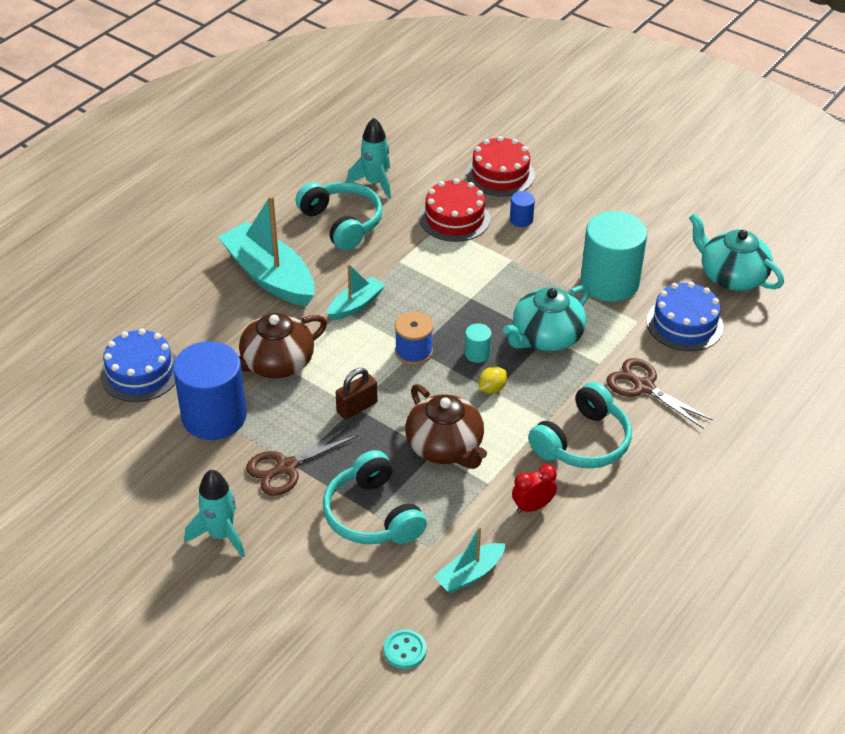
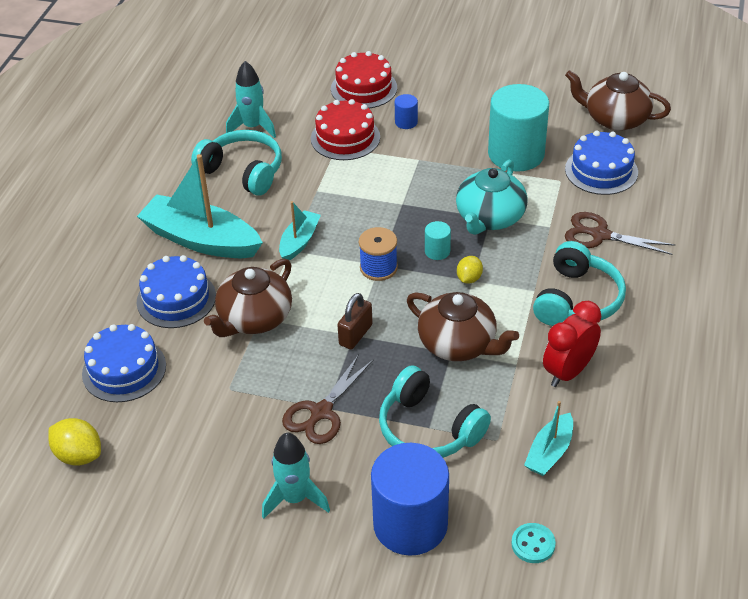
camera: 20 degrees left, 0 degrees up
(64, 434) = (79, 455): none -> yellow lemon
(214, 416) = (223, 388): blue cylinder -> blue cylinder (410, 524)
(218, 323) = (176, 299): none -> blue cake
(532, 507) = (568, 372): red clock -> red clock, size x1.52
(731, 276) = (615, 119): turquoise teapot -> brown teapot

